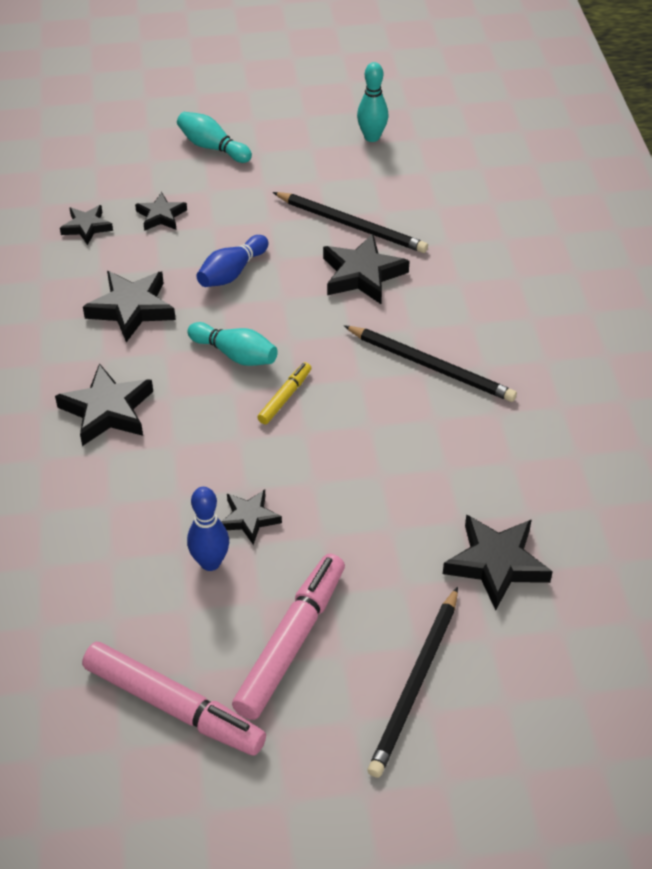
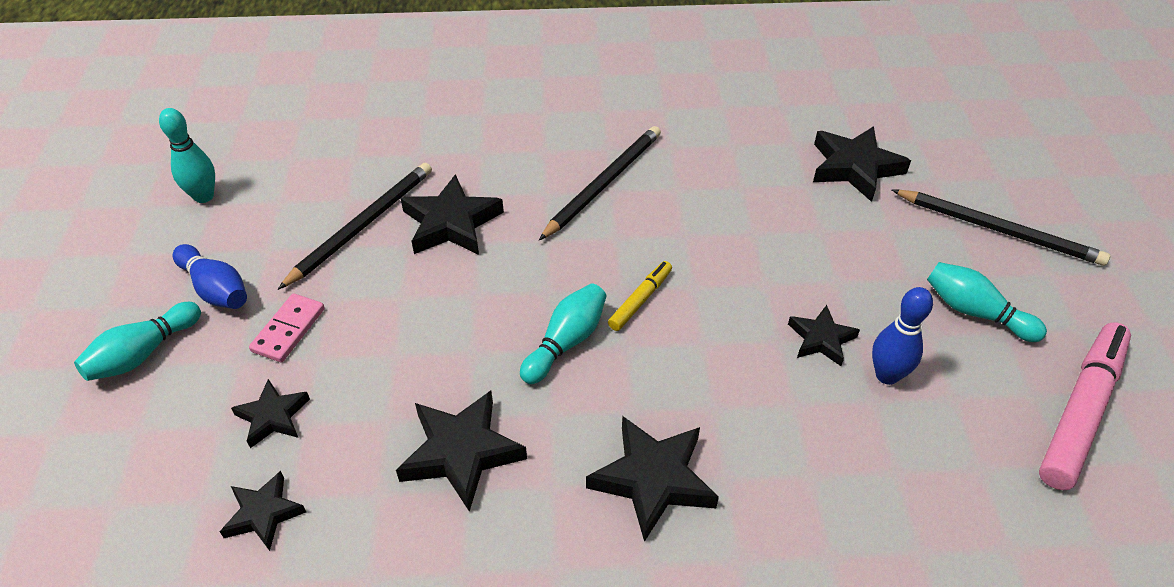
camera: 85 degrees left, 0 degrees up
(232, 273) = (416, 340): blue bowling pin -> blue bowling pin (216, 289)
(238, 207) = (288, 330): none -> pink domino
(285, 397) = (640, 300): yellow marker -> yellow marker turned 90 degrees clockwise
(291, 642) = (975, 312): pink marker -> turquoise bowling pin

